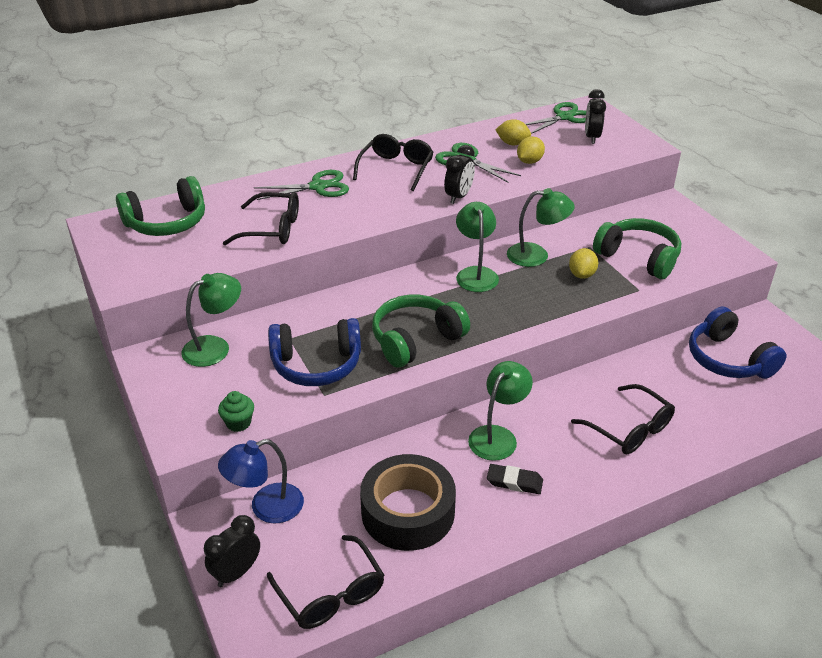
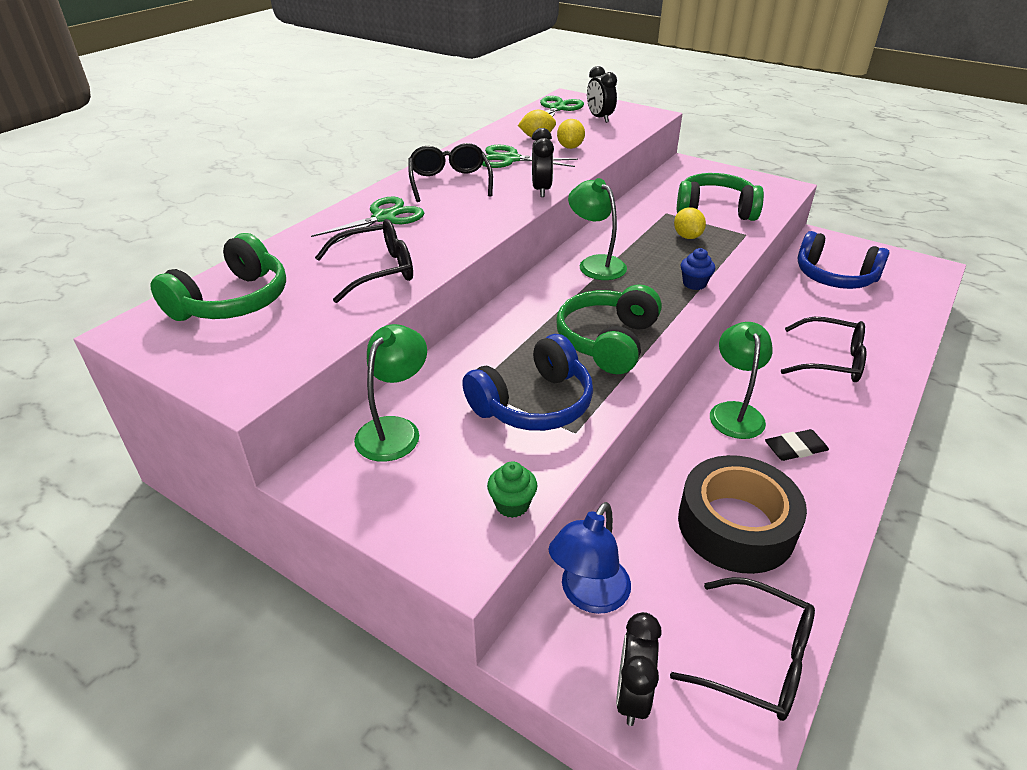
camera: 30 degrees left, 0 degrees up
(536, 255) = (631, 232): green lamp -> none
(538, 318) = (694, 284): none -> blue cupcake

